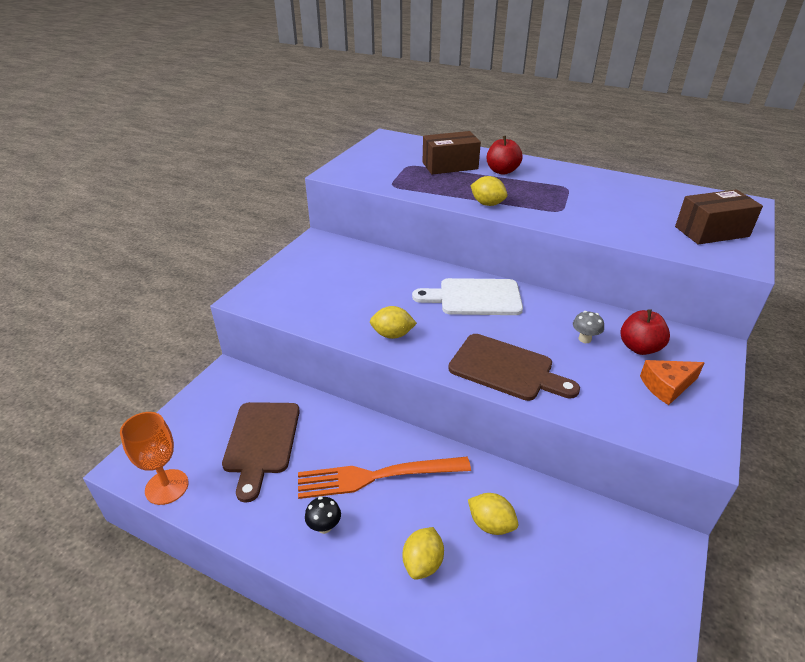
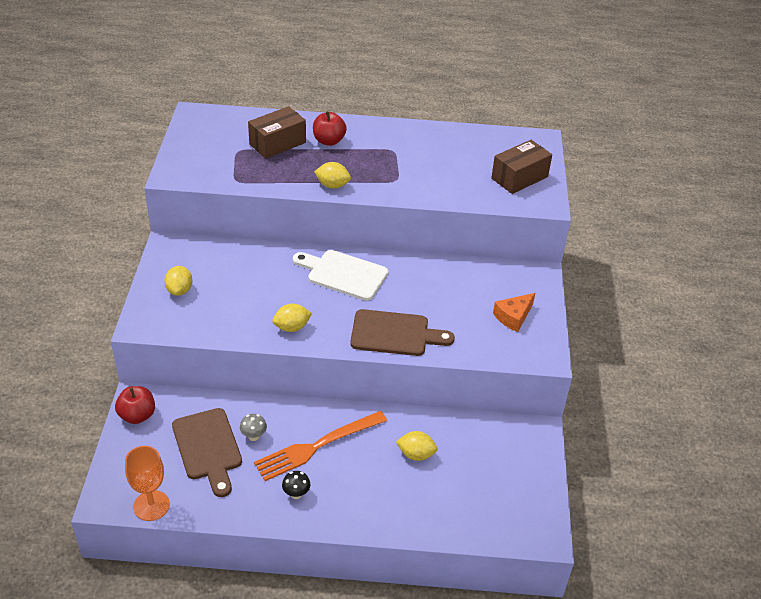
camera: 25 degrees left, 5 degrees up
(423, 563) = (379, 495): yellow lemon -> yellow lemon (179, 290)
(474, 297) = (343, 274): white cutting board -> white cutting board turned 45 degrees clockwise
(584, 339) = (444, 292): grey mushroom -> grey mushroom (253, 436)
(639, 348) = (487, 289): red apple -> red apple (137, 415)

